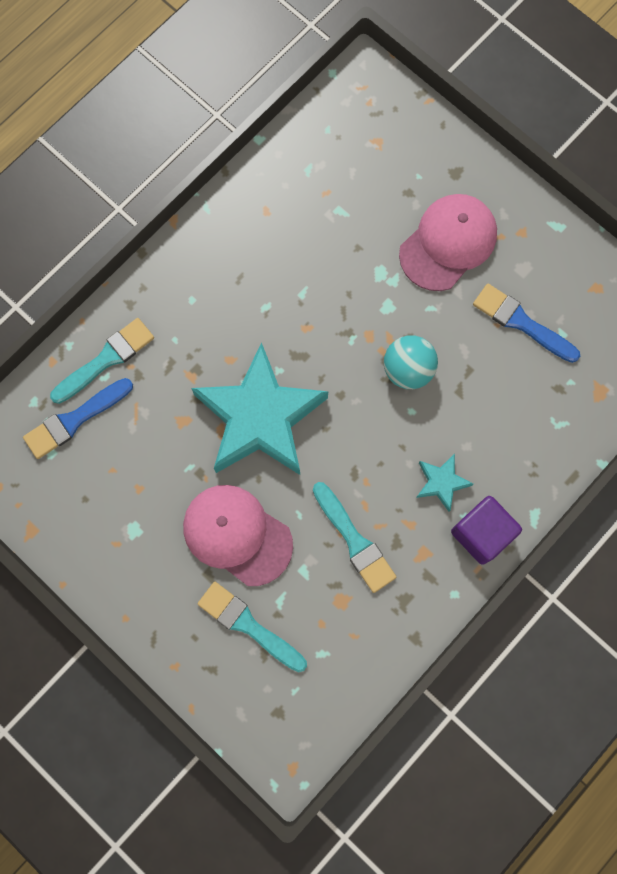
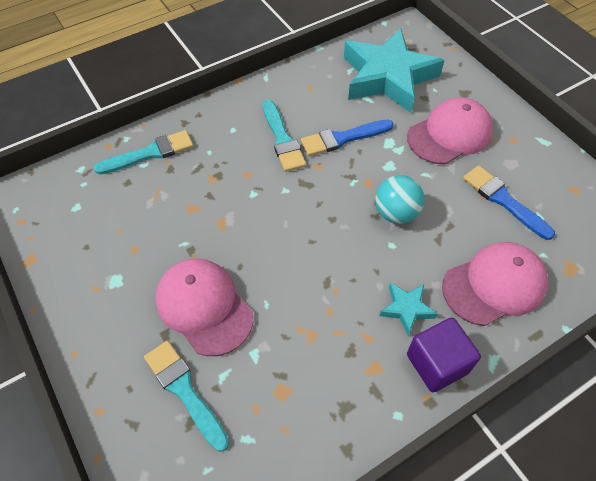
camera: 15 degrees right, 20 degrees down
(75, 420) = (106, 188): blue brush -> blue brush (342, 138)
(260, 418) = (257, 220): turquoise star -> turquoise star (387, 77)
(354, 541) = (311, 339): turquoise brush -> turquoise brush (282, 139)
(525, 432) = (494, 285): none -> pink cap

